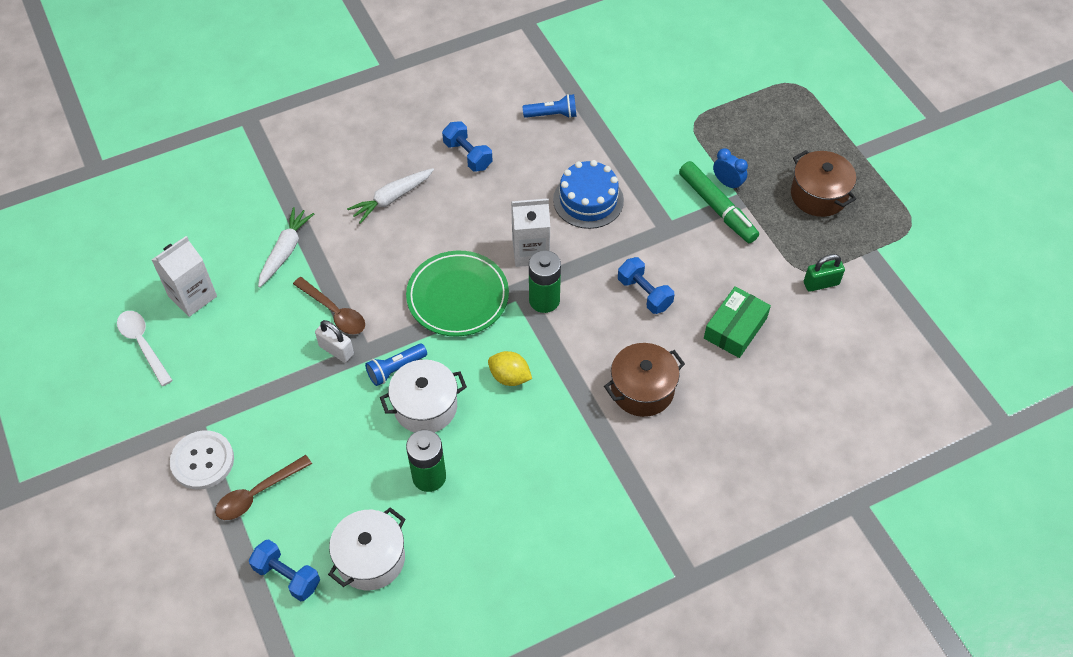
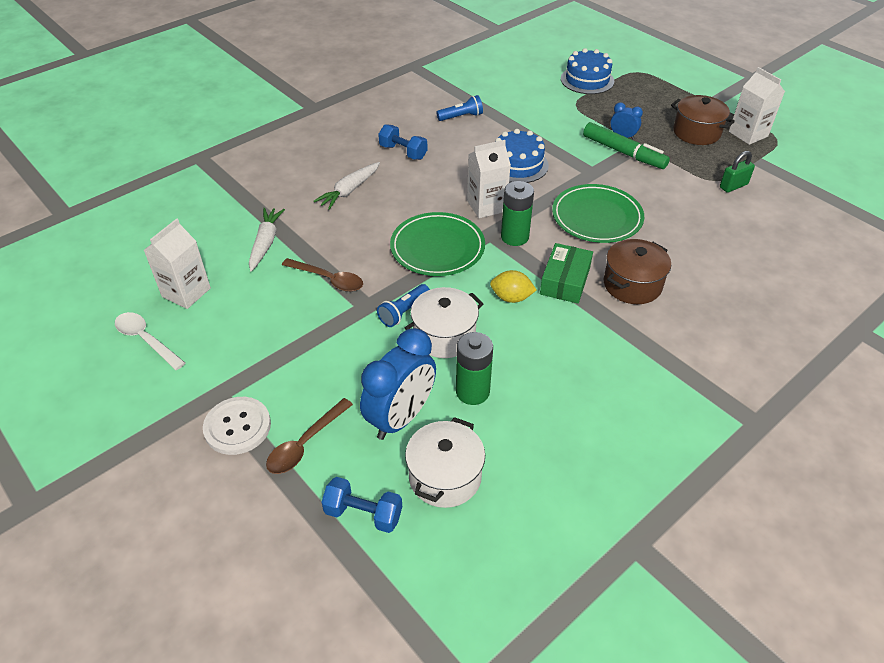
camera: 15 degrees left, 10 degrees down
(336, 350) = (341, 308): white padlock -> none
(352, 488) = (401, 417): none -> blue clock
(644, 293) = (596, 217): blue dumbbell -> green plate
(725, 85) = (587, 80): none -> blue cake
(735, 328) = (684, 227): green box -> green box (565, 281)
(880, 210) = (748, 134): none -> white carton

